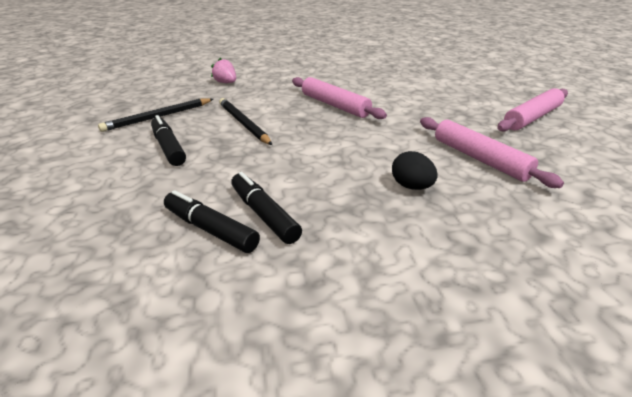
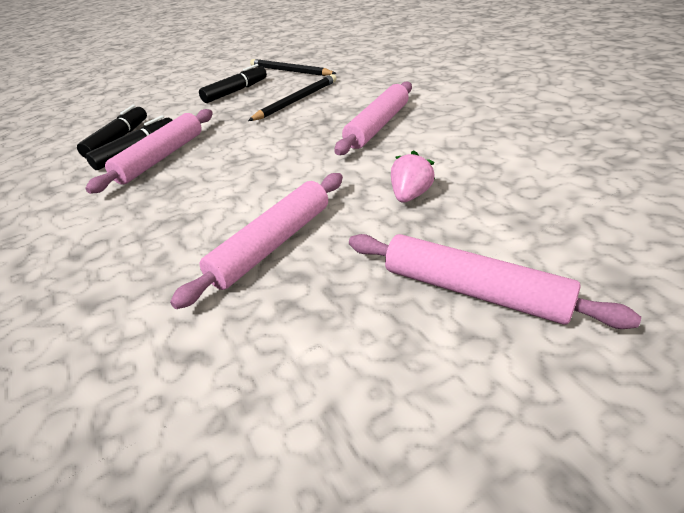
camera: 75 degrees right, 5 degrees up
(226, 83) = (391, 67): pink strawberry -> pink strawberry (410, 195)
(298, 199) = (161, 157): none -> pink rolling pin
(411, 186) = (190, 206): black egg -> none

